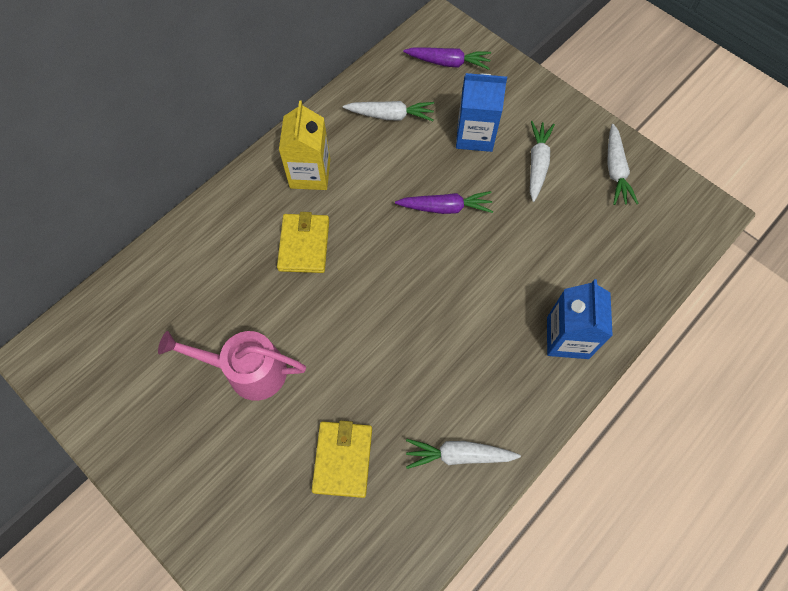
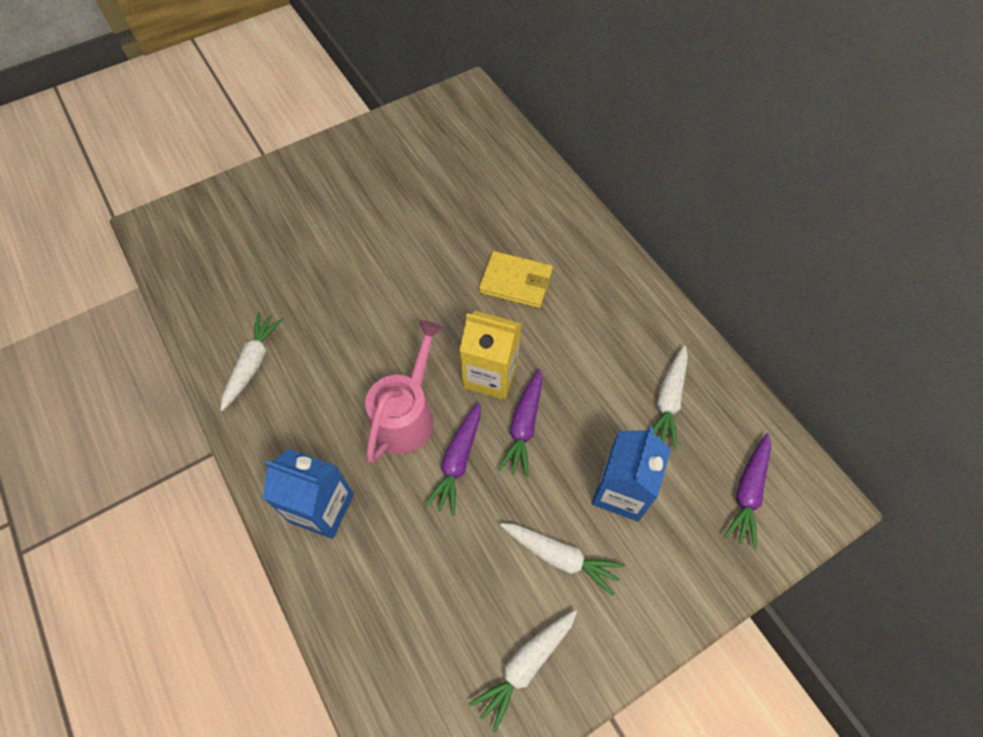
camera: 105 degrees right, 5 degrees down
(247, 370) = (402, 219): pink watering can -> pink watering can (407, 414)
(310, 173) = (602, 303): yellow carton -> yellow carton (490, 375)
(343, 459) = (293, 273): yellow wallet -> none
(491, 247) = (458, 461): none -> purple carrot
(615, 170) = (526, 665): white carrot -> white carrot turned 60 degrees counterclockwise

